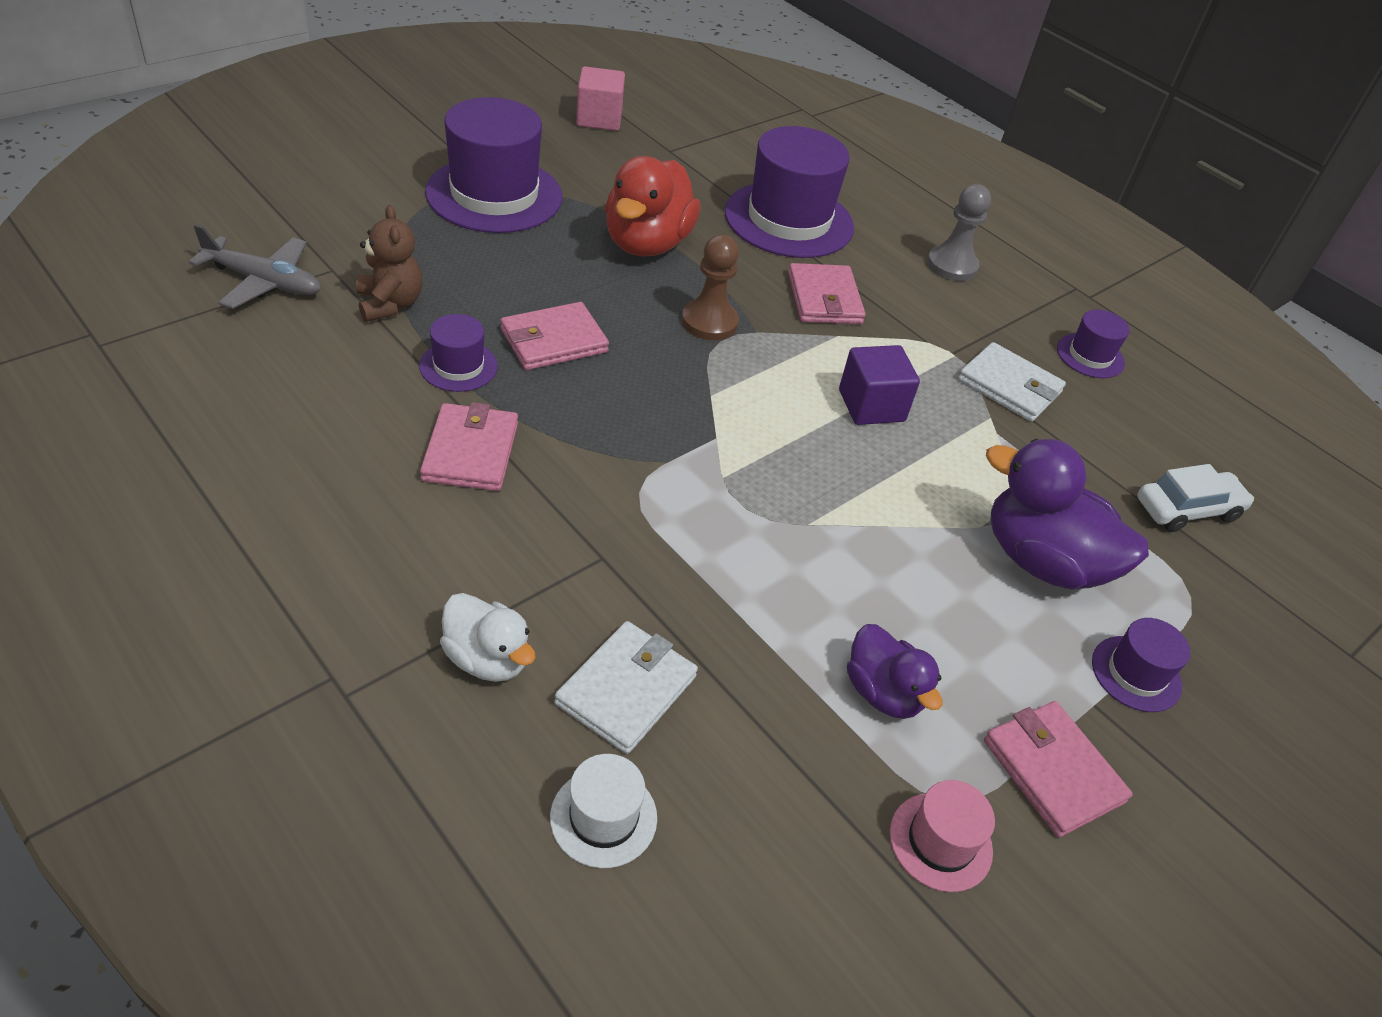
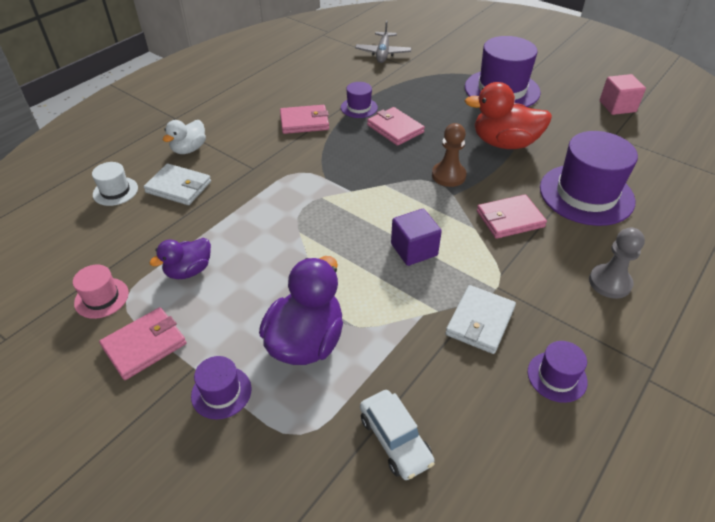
camera: 85 degrees right, 0 degrees up
(390, 304) = (390, 82): brown teddy bear -> none

